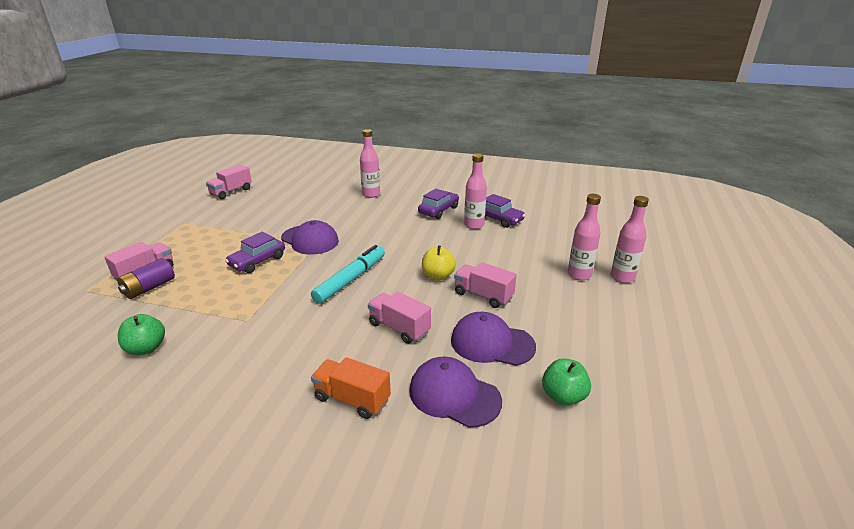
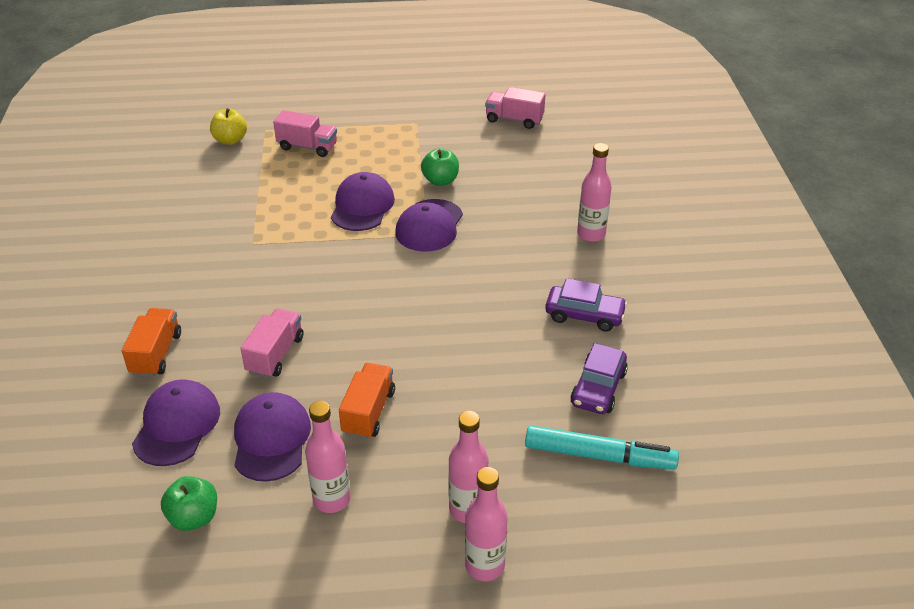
camera: 70 degrees right, 10 degrees up
(146, 348) = (194, 204): green apple -> green apple (440, 181)
(149, 288) = (283, 162): purple battery -> none
(257, 261) = (362, 206): purple car -> purple cap
(351, 279) = (356, 288): turquoise marker -> turquoise marker (599, 456)
(438, 276) = (396, 359): yellow apple -> yellow apple (230, 140)
(474, 225) = (559, 364): pink bottle -> pink bottle (331, 499)
(483, 295) = (368, 412): pink truck -> orange truck

